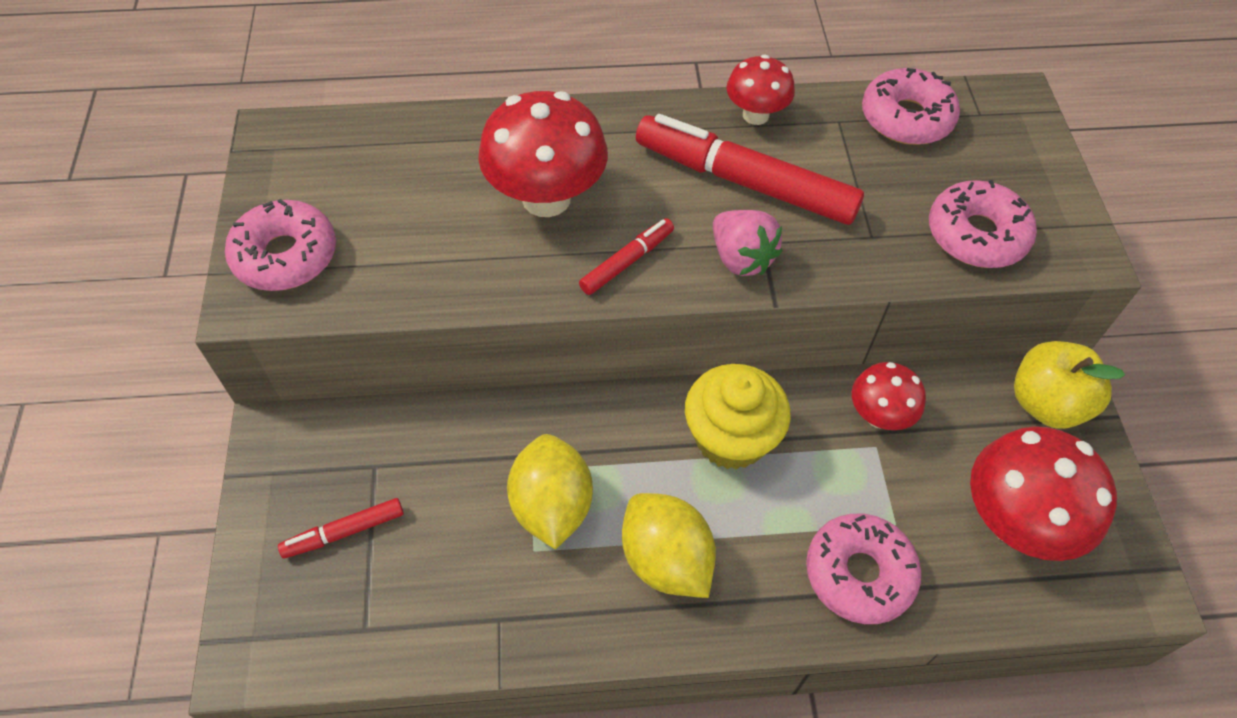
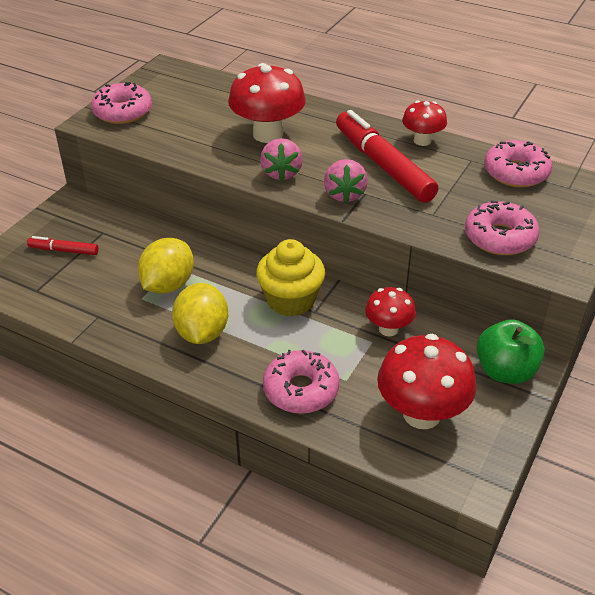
camera: 35 degrees right, 15 degrees down
(627, 261) = (281, 173): red marker -> pink strawberry
(1046, 403) = (505, 371): yellow apple -> green apple

